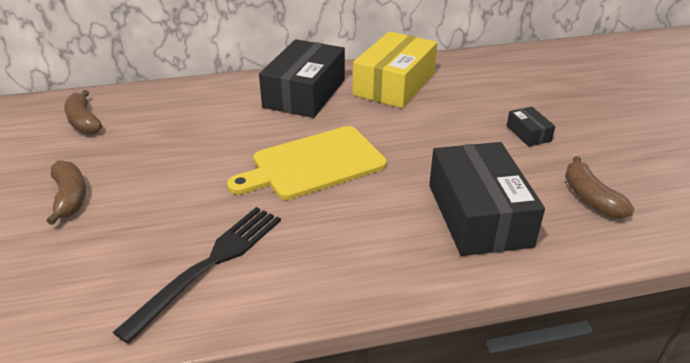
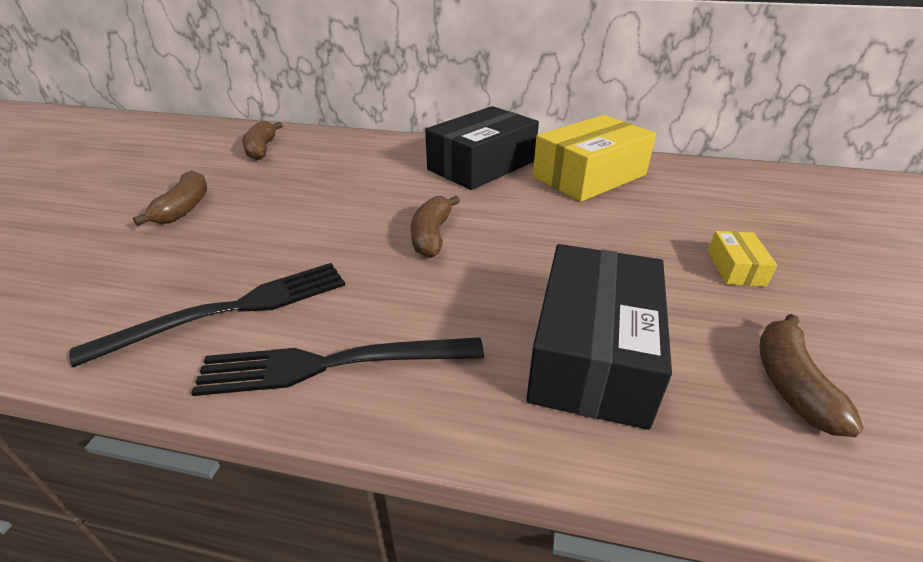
camera: 25 degrees right, 0 degrees up
(313, 164) = (432, 235): yellow cutting board -> brown banana
(321, 276) = (331, 364): none -> black fork
(528, 133) = (735, 268): black box -> yellow box

